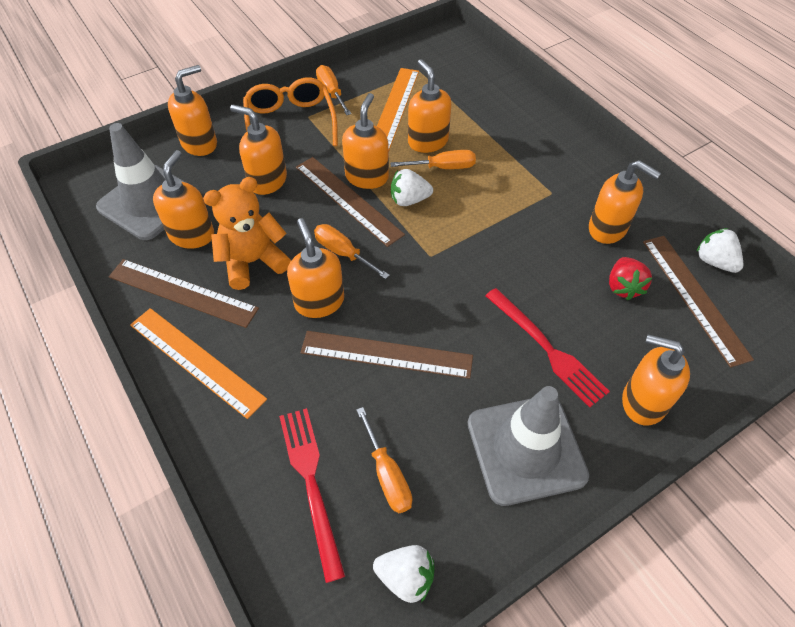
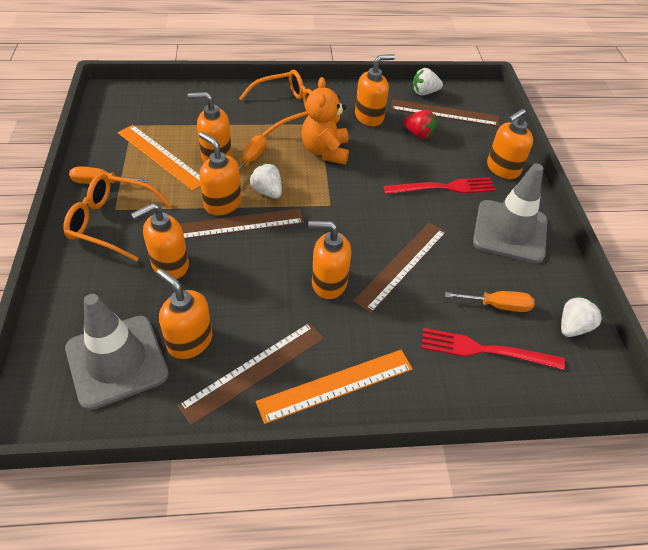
camera: 65 degrees left, 5 degrees down
(200, 144) = (73, 295): orange soap dispenser -> none
(253, 262) = (256, 309): orange teddy bear -> orange teddy bear (325, 151)
(343, 253) = (290, 250): orange screwdriver -> none
(409, 200) = (267, 191): white strawberry -> white strawberry turned 120 degrees clockwise
(548, 157) = (287, 110): none -> orange glasses

